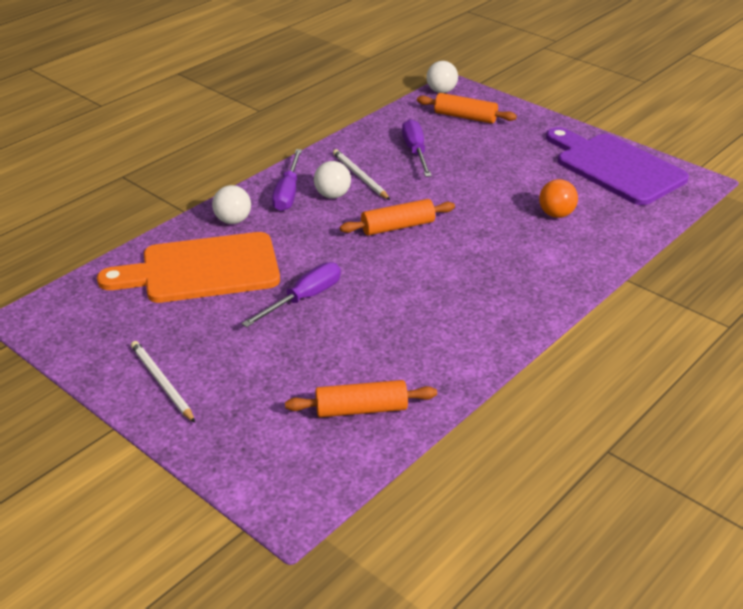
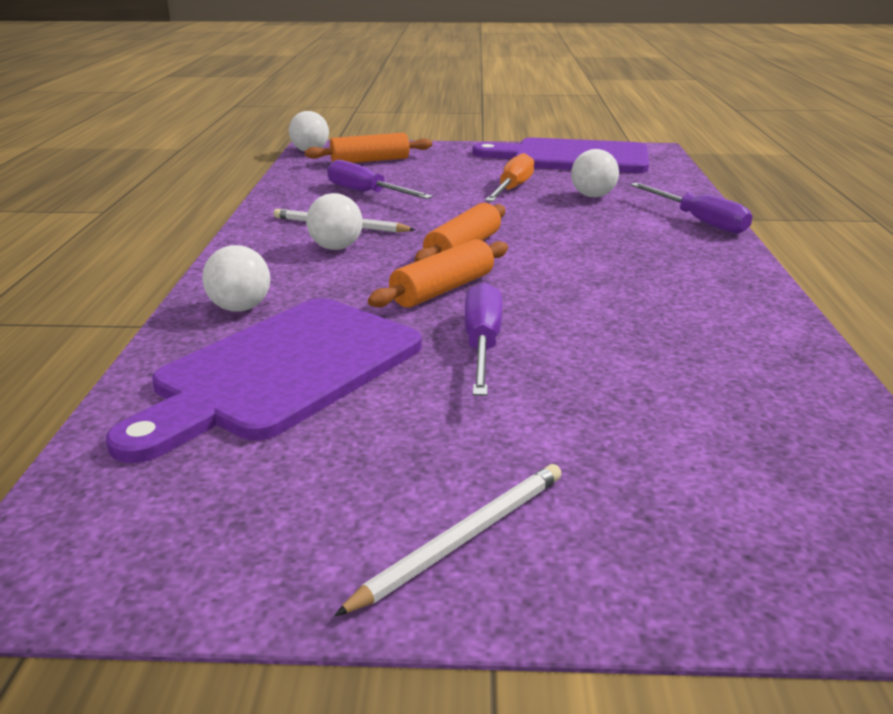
camera: 40 degrees left, 10 degrees down
(162, 382) = (463, 539): white pencil -> white pencil turned 120 degrees clockwise
(202, 269) = (281, 372): orange cutting board -> purple cutting board
(288, 193) = (273, 262): purple screwdriver -> purple screwdriver (699, 221)
(361, 409) = (776, 421): orange rolling pin -> orange rolling pin (443, 290)
(513, 185) = (512, 189): none -> orange screwdriver
(556, 214) = (593, 196): orange ball -> white ball

